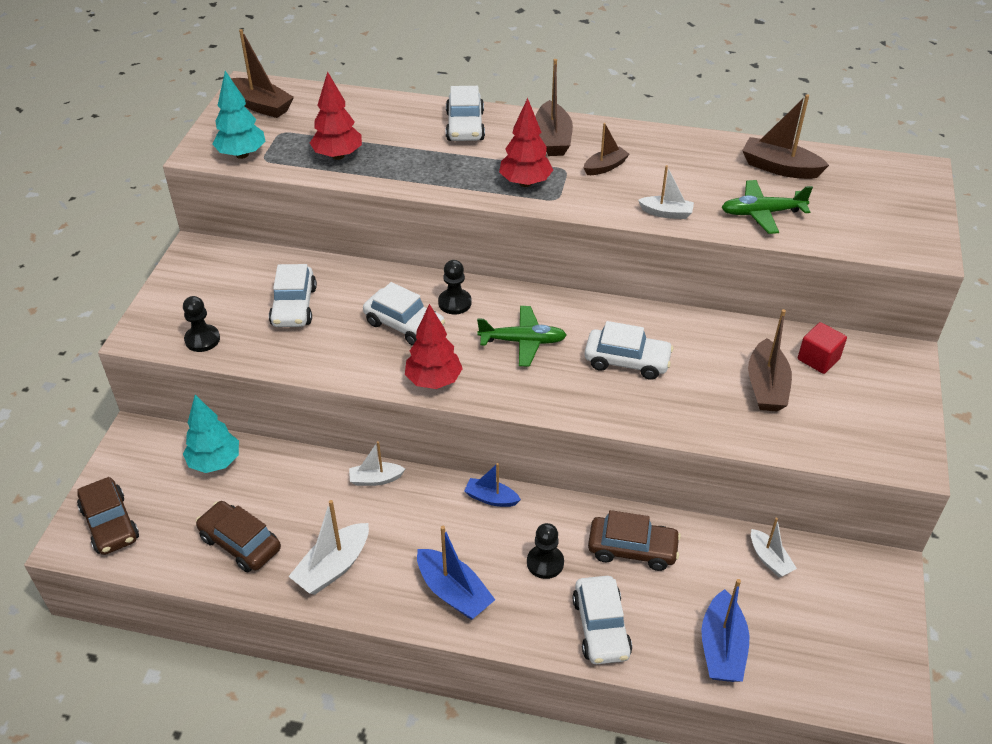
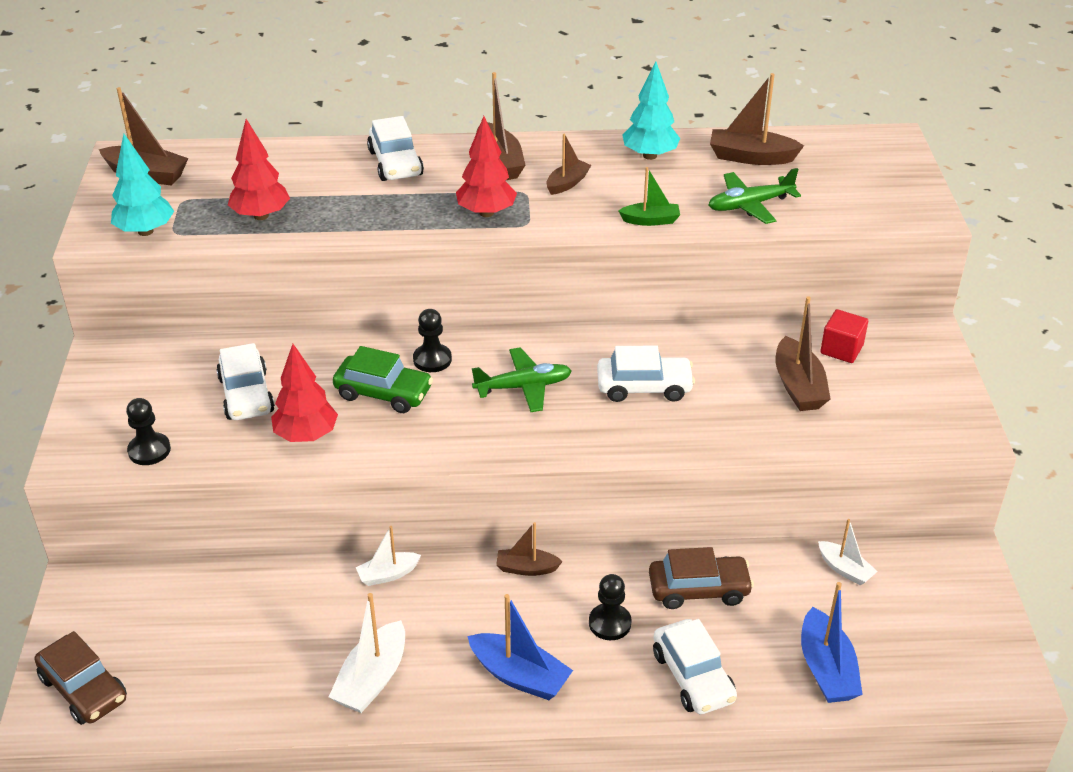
camera: 15 degrees left, 5 degrees down
(215, 462) = (189, 594): turquoise tree -> turquoise tree (649, 155)
(240, 543) = (252, 676): brown car -> none
(404, 325) = (383, 393): white car -> green car
(433, 381) = (439, 446): red tree -> red tree (306, 436)
(491, 498) = (526, 568): blue boat -> brown boat
(666, 213) = (650, 220): white boat -> green boat

